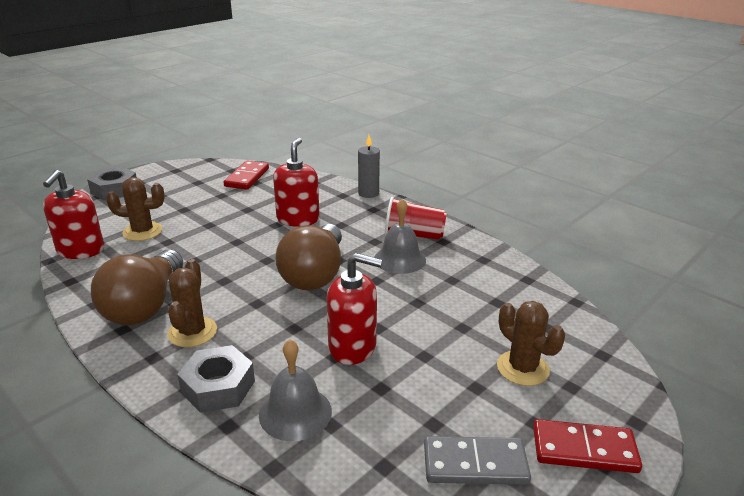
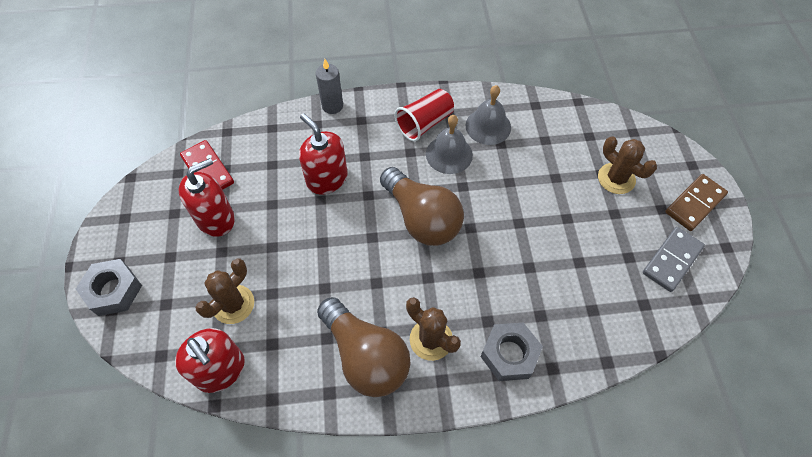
camera: 50 degrees left, 30 degrees up
(295, 412) = (568, 323): grey bell -> grey bell (488, 126)
(352, 347) = (528, 251): red soap dispenser -> red soap dispenser (216, 219)
(522, 368) = (616, 178): brown cactus -> brown cactus turned 45 degrees clockwise
(584, 449) = (694, 204): red domino -> brown domino

